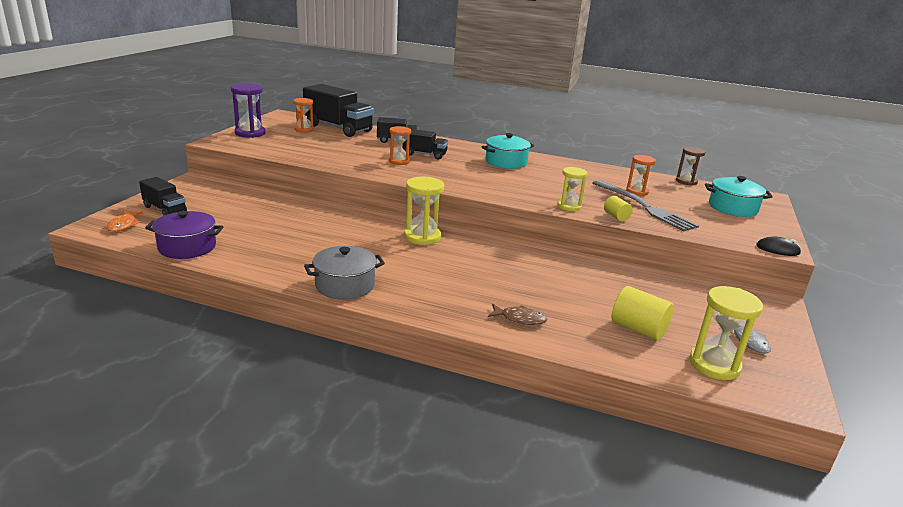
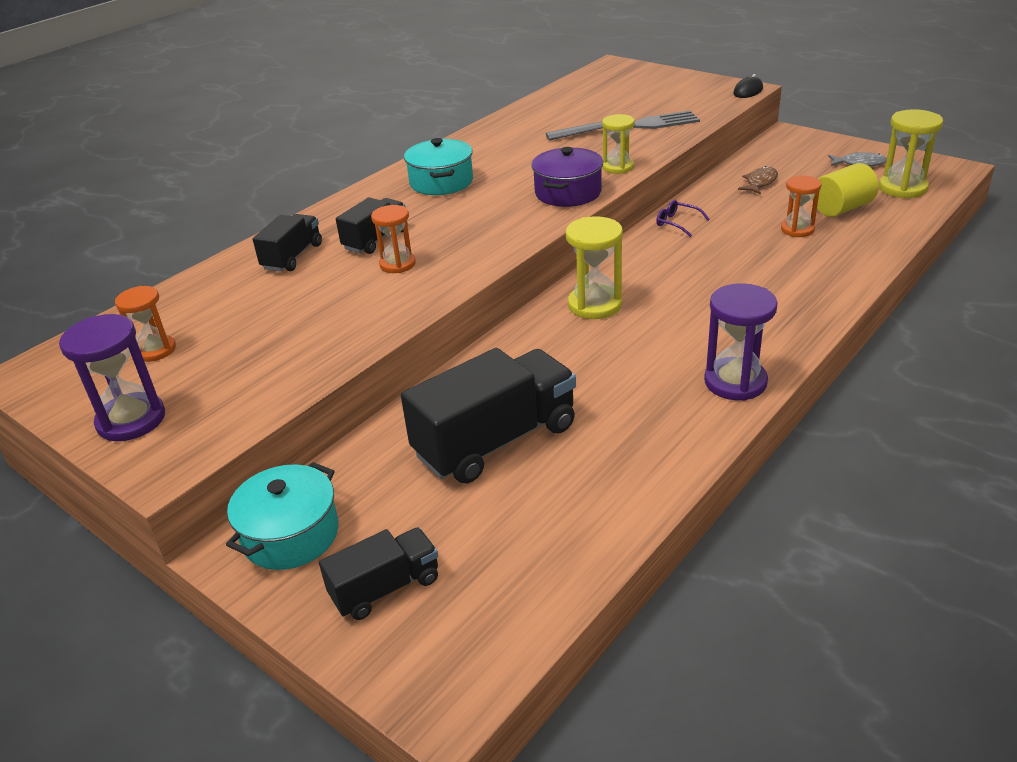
camera: 65 degrees left, 10 degrees up
(123, 225) = (447, 648): orange fish -> none
(187, 247) = (577, 546): purple pot -> purple pot (568, 193)
(338, 128) = (175, 310): black truck -> black truck (495, 441)
(345, 285) = (735, 382): grey pot -> purple hourglass
(520, 319) = (823, 268): brown fish -> brown fish (760, 182)
(554, 258) = (677, 223): none -> purple glasses
(616, 217) = (654, 147): yellow cylinder -> none
(637, 191) = (580, 121): orange hourglass -> orange hourglass (797, 229)
(686, 181) = (556, 90): brown hourglass -> none
(732, 208) = (641, 86): turquoise pot -> turquoise pot (290, 534)

